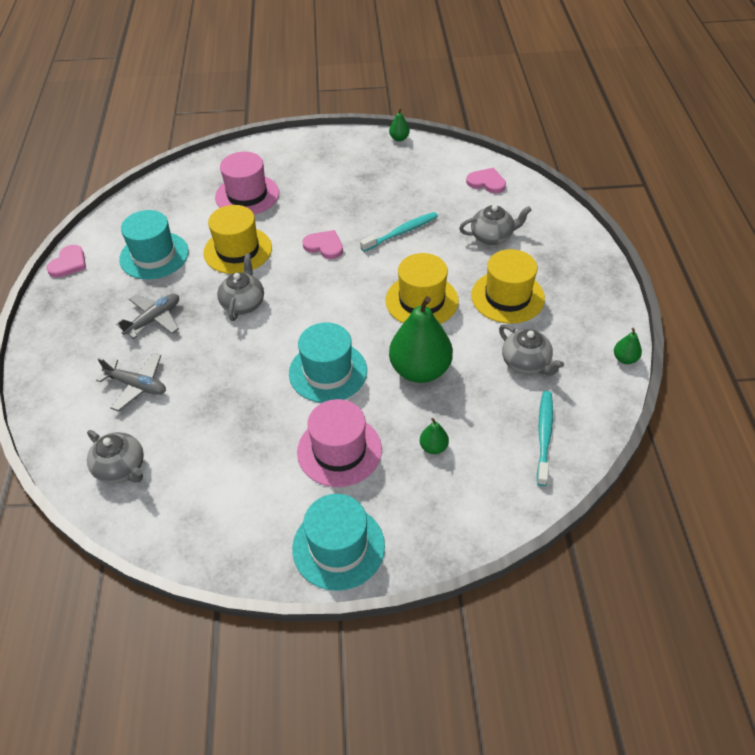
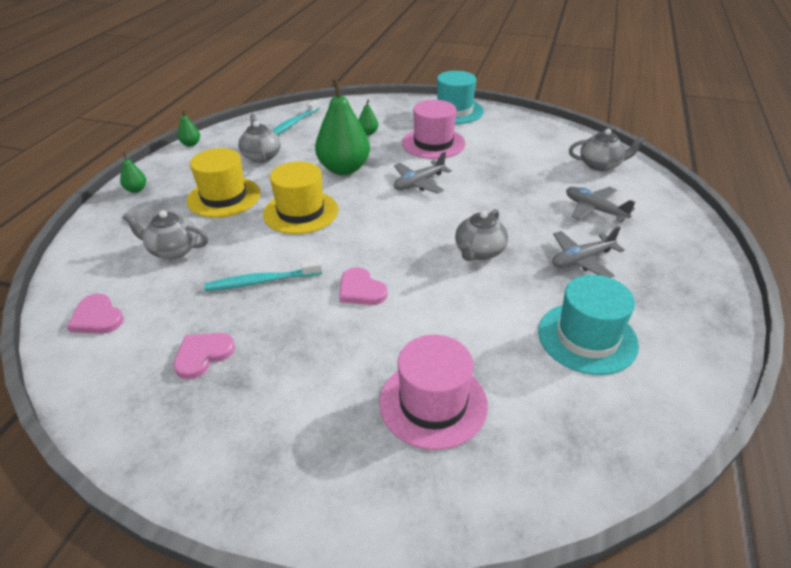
camera: 160 degrees left, 10 degrees down
(68, 263) = (716, 360): pink heart -> pink heart (203, 355)
(121, 468) = (601, 165): grey teapot -> grey teapot turned 120 degrees clockwise
(238, 250) = (471, 314): yellow hat -> none
(328, 372) = (419, 183): turquoise hat -> grey plane
(399, 138) = (119, 448): green pear -> green pear (136, 189)

